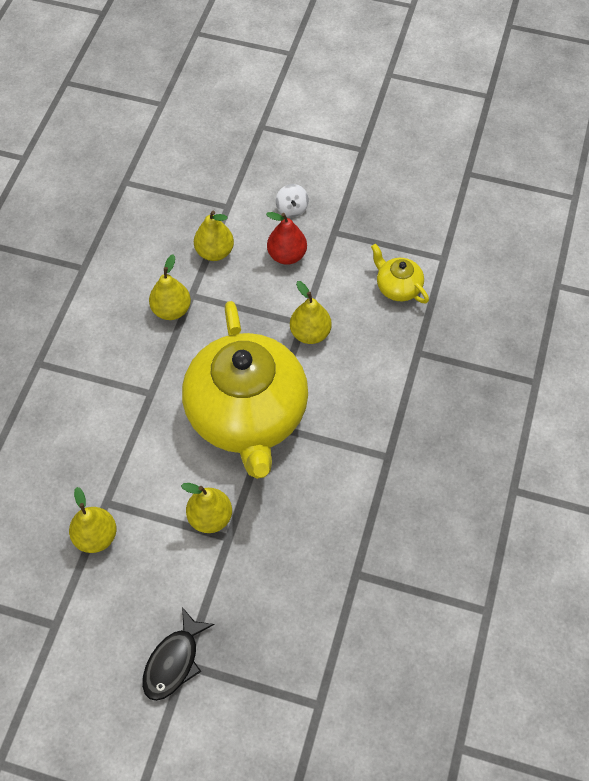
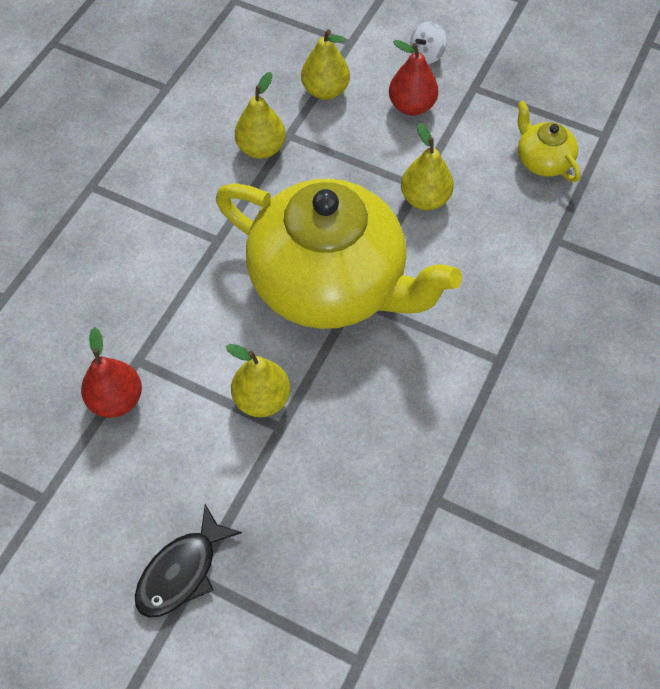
camera: 10 degrees right, 0 degrees up
(96, 537) = (116, 399): yellow pear -> red pear
(247, 415) = (331, 283): yellow teapot -> yellow teapot turned 60 degrees counterclockwise
(292, 209) = (426, 55): white spinning top -> white spinning top turned 45 degrees clockwise

